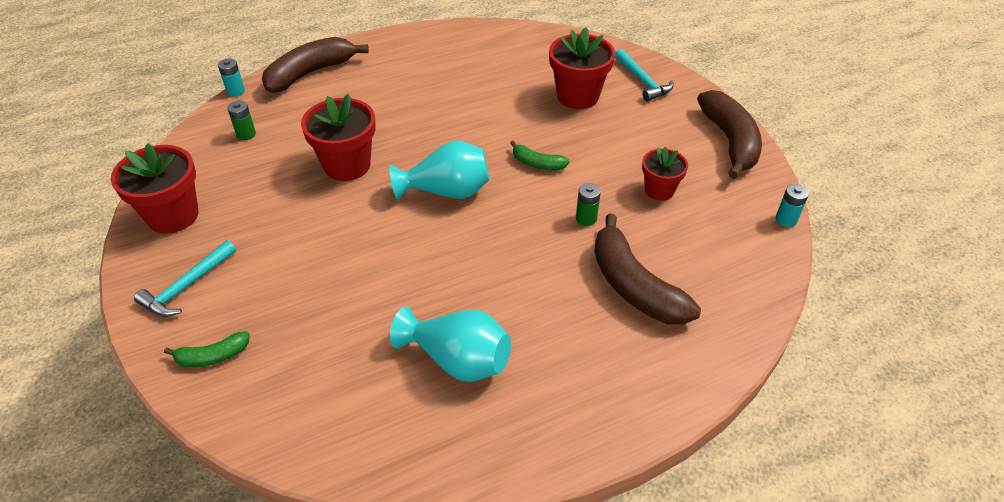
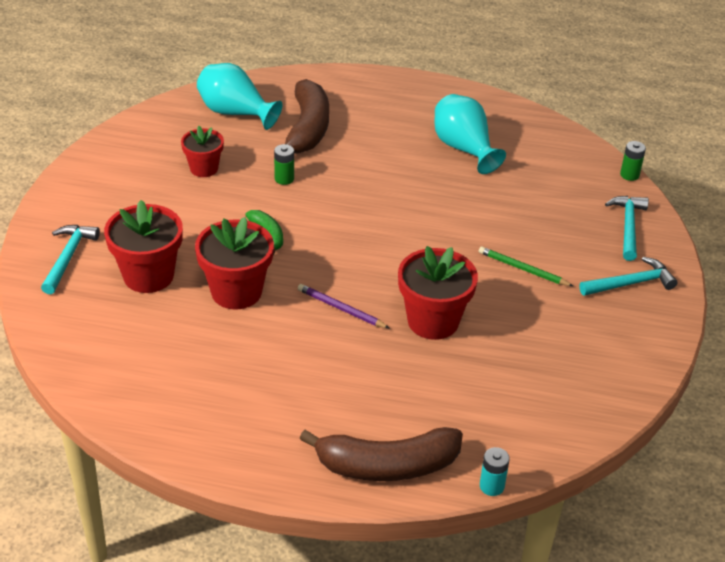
camera: 145 degrees left, 5 degrees down
(173, 215) = (622, 353): red flower pot -> red flower pot (236, 292)
(212, 356) = (628, 226): green banana -> turquoise hammer
(246, 134) = (511, 412): green battery -> green battery (629, 175)
(300, 246) = (523, 269): none -> green pencil
(424, 140) = (341, 309): none -> purple pencil
(446, 191) = (367, 252): turquoise vase -> turquoise vase (235, 113)
(730, 141) = (92, 171): brown banana -> none
(786, 219) = (150, 110): turquoise battery -> none

